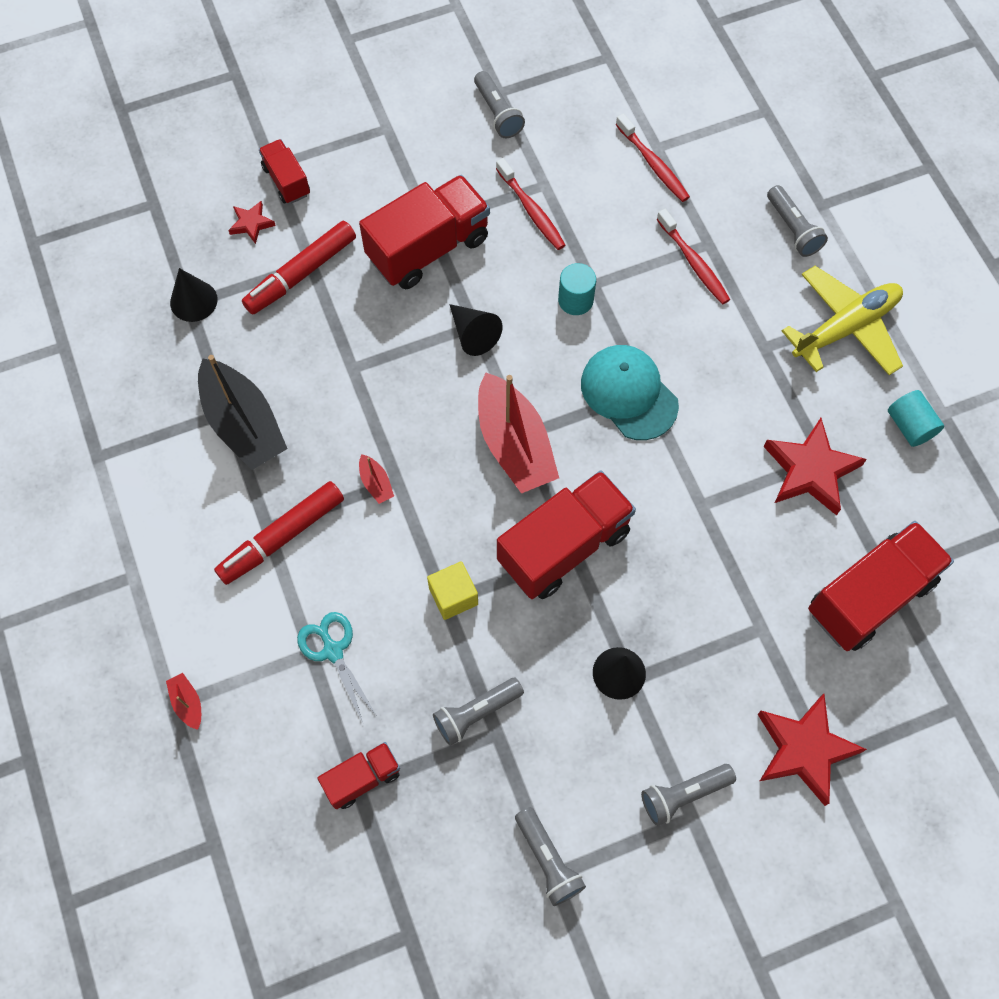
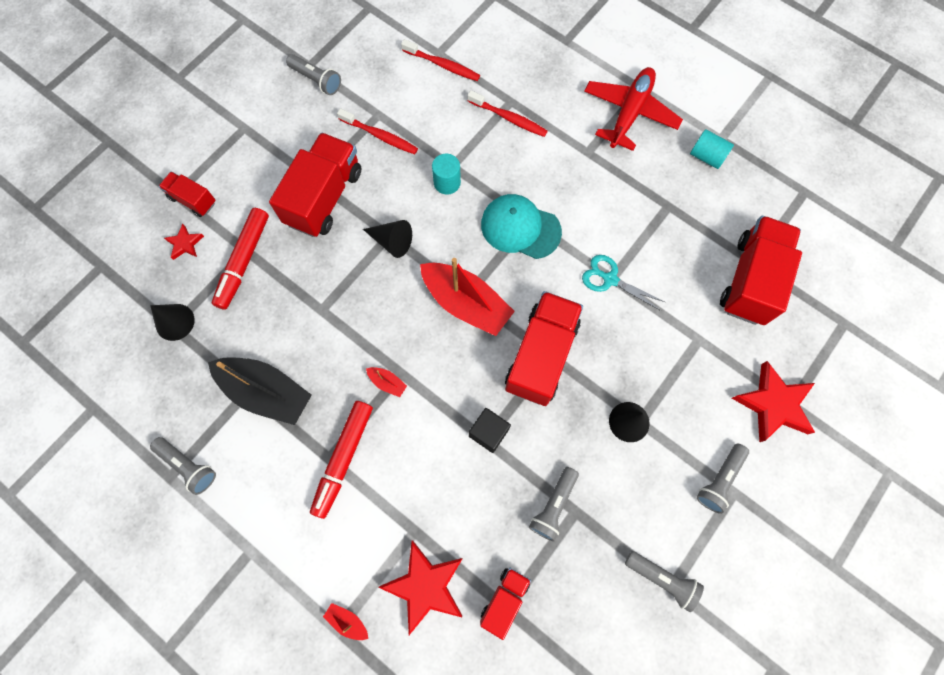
camera: 30 degrees left, 5 degrees up
(333, 651) = (429, 520): turquoise scissors -> turquoise scissors (610, 279)
(453, 596) = (489, 432): yellow cube -> black cube
(793, 229) = (558, 65): grey flashlight -> grey flashlight (188, 466)
(810, 470) = (665, 218): red star -> red star (425, 586)
(845, 328) = (629, 113): yellow plane -> red plane

